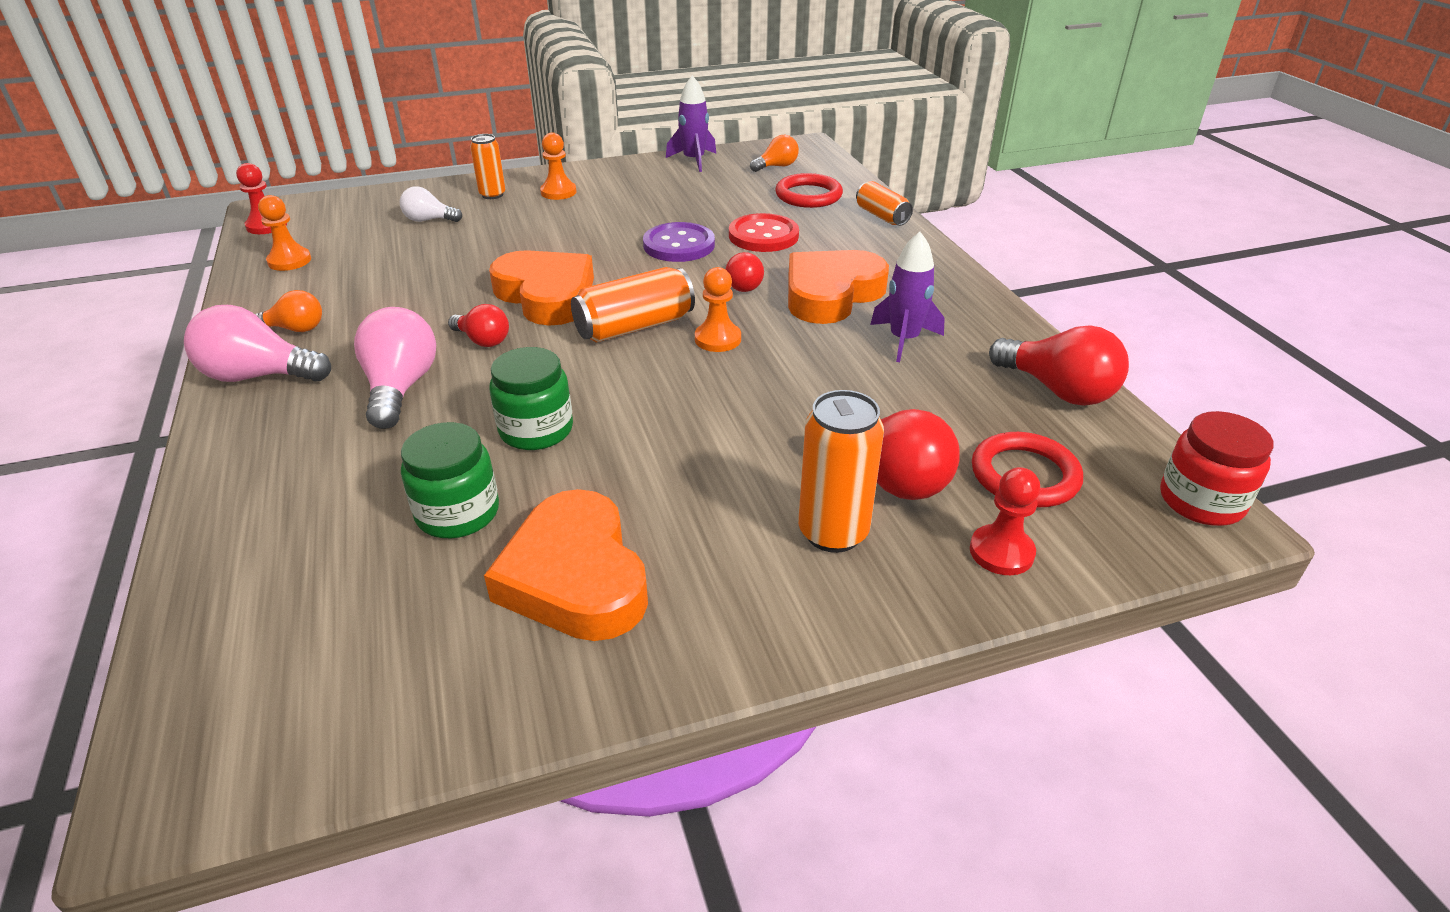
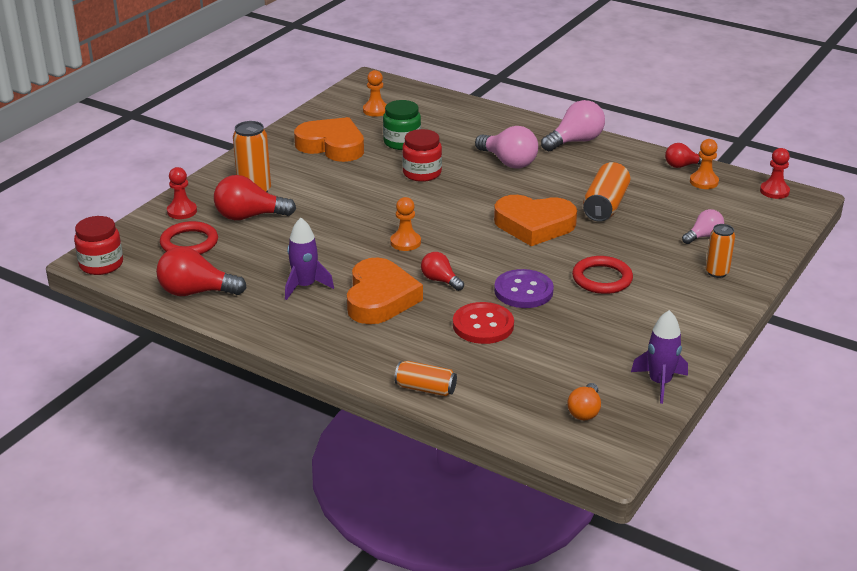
camera: 140 degrees right, 5 degrees down
(295, 329) = (610, 160): orange light bulb -> none
(429, 220) = (703, 236): white light bulb -> pink light bulb
(483, 340) = (517, 192): red light bulb -> red light bulb (682, 166)
(536, 430) = (422, 173): green jar -> red jar
(558, 192) = (683, 296): orange pawn -> orange pawn (375, 110)
(634, 327) = (458, 230): orange can -> orange can (605, 205)
(808, 195) = (509, 385): red ring -> red ring (602, 278)

